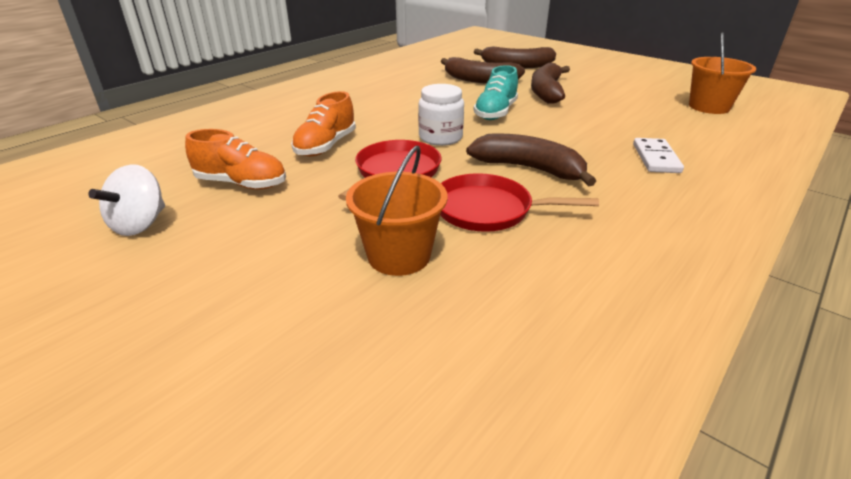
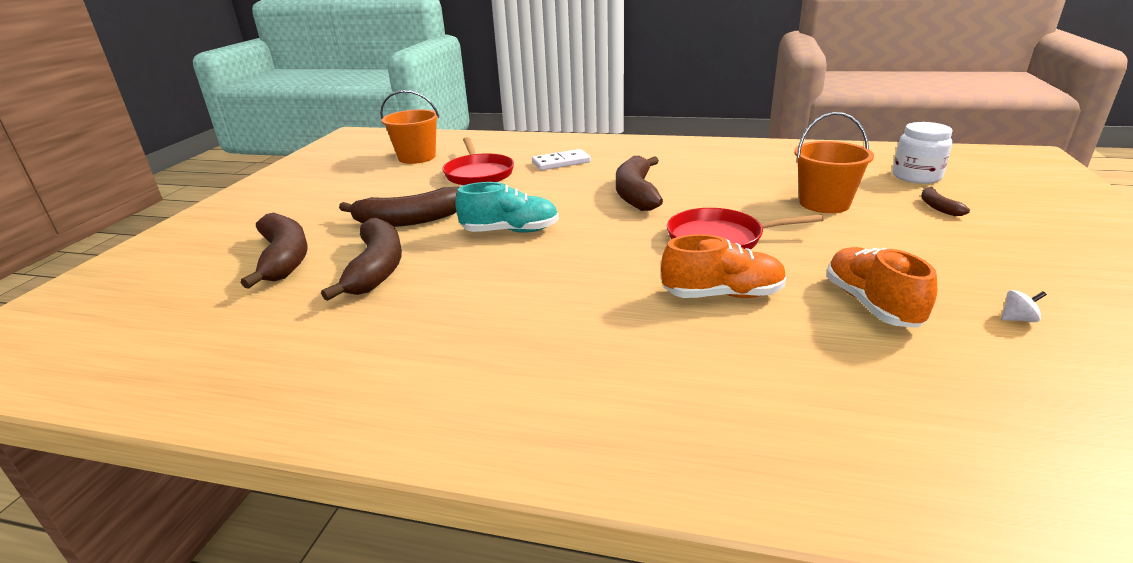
camera: 115 degrees left, 5 degrees down
(140, 224) = (1017, 319): white spinning top -> white spinning top, size x0.46
(291, 335) = (938, 207): none -> brown banana
(440, 137) = (615, 240): white jar -> white jar (916, 176)
(487, 210) = (723, 193): red pan -> red pan (479, 174)

